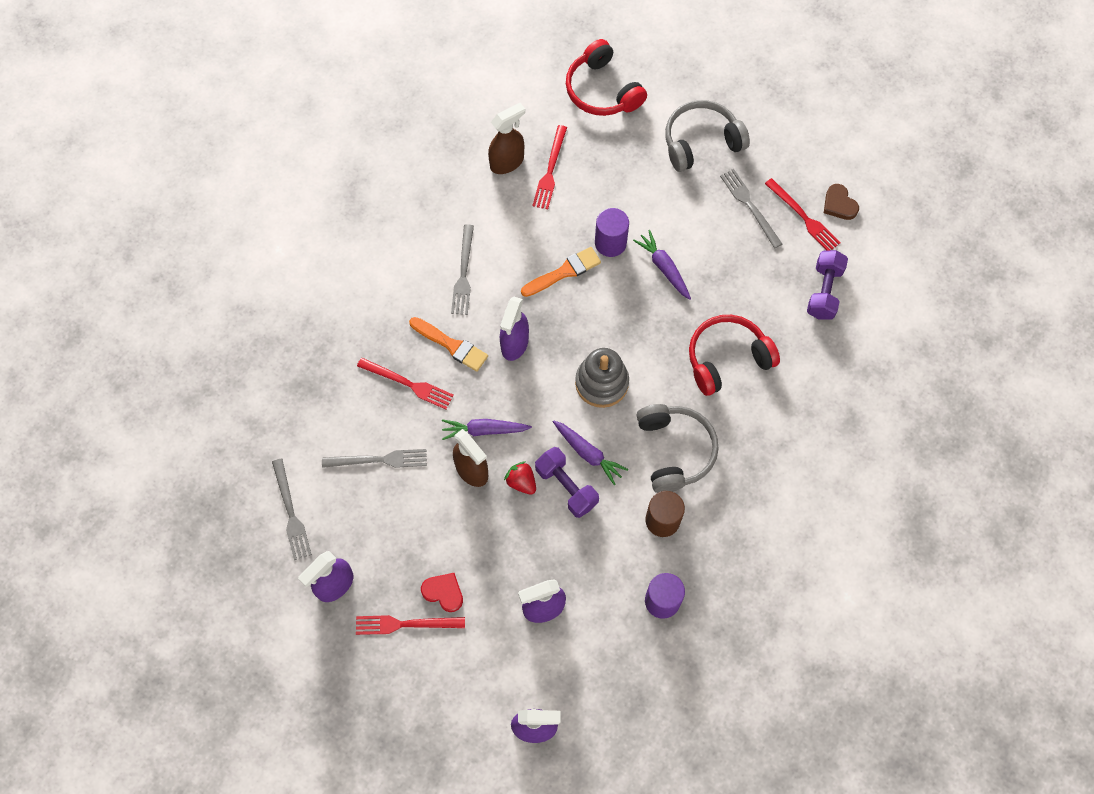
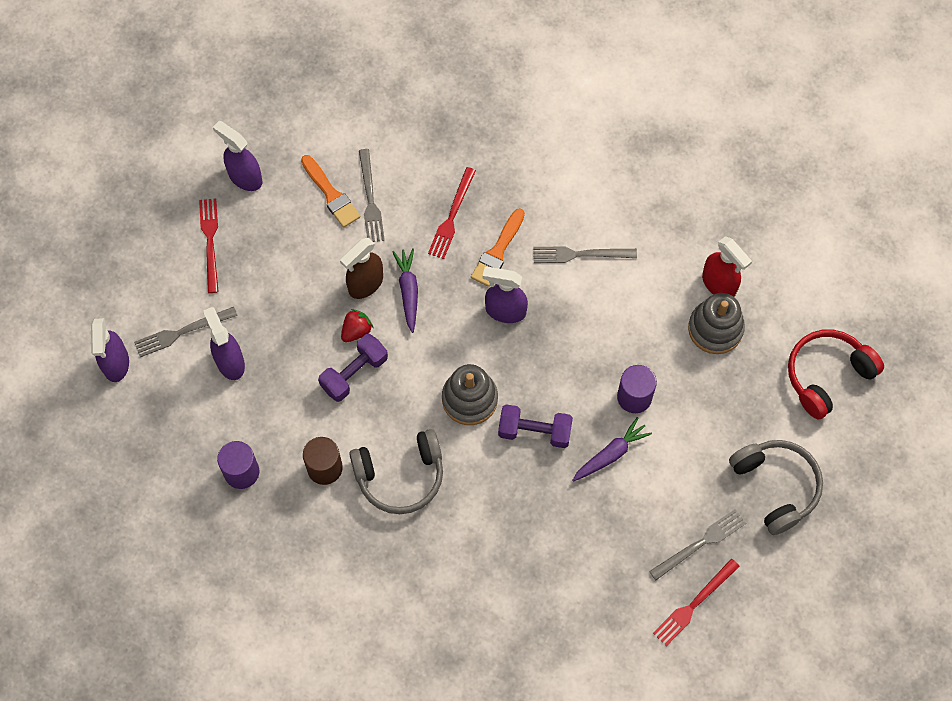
camera: 85 degrees right, 0 degrees up
(291, 512) = (312, 131): grey fork -> grey fork (182, 332)
(443, 592) = (242, 271): red heart -> none
(507, 162) = (719, 284): brown spray bottle -> red spray bottle
(550, 170) = (715, 329): red fork -> grey stacking toy
(564, 272) = (593, 352): orange brush -> orange brush (331, 194)
(588, 453) = (391, 391): purple carrot -> none
(727, 358) = (509, 525): red headphones -> none
(824, 291) = (602, 628): purple dumbbell -> purple dumbbell (534, 431)
(839, 204) = (716, 644): brown heart -> none

